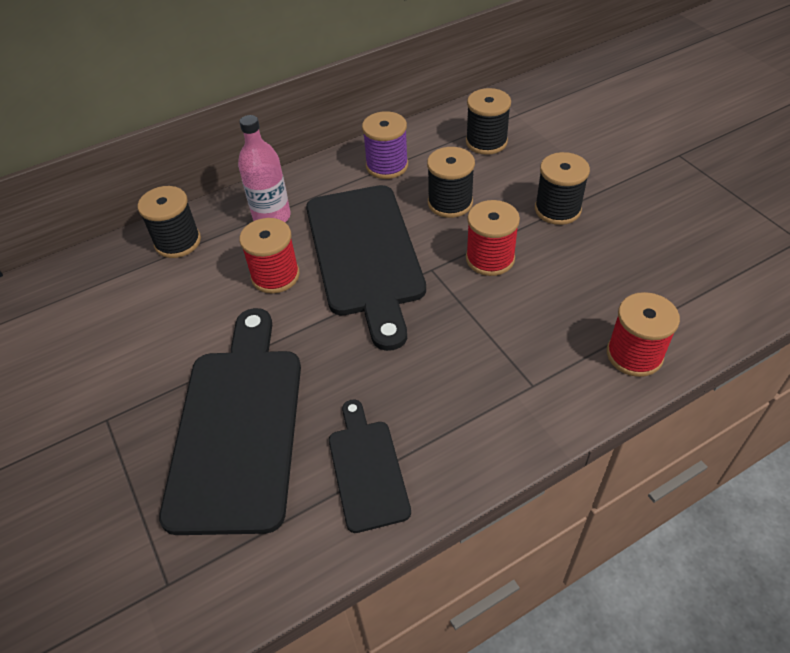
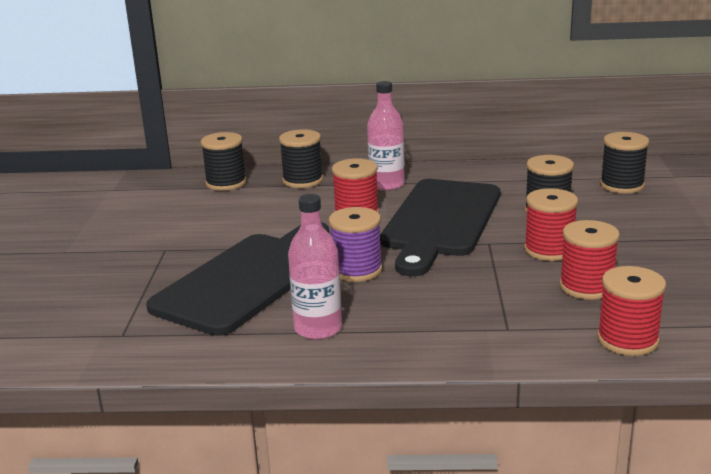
camera: 30 degrees right, 25 degrees down
(367, 469) = (318, 329): black cutting board -> pink bottle
(387, 166) = (513, 179): purple spool -> purple spool (357, 270)
(555, 297) = (586, 287): none -> red spool
(557, 209) = (648, 238): black spool -> black spool (226, 183)

